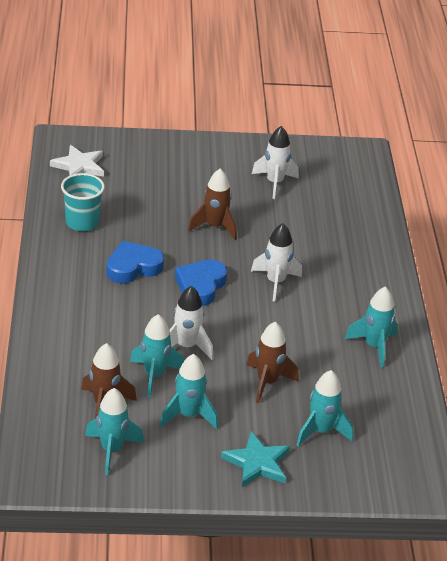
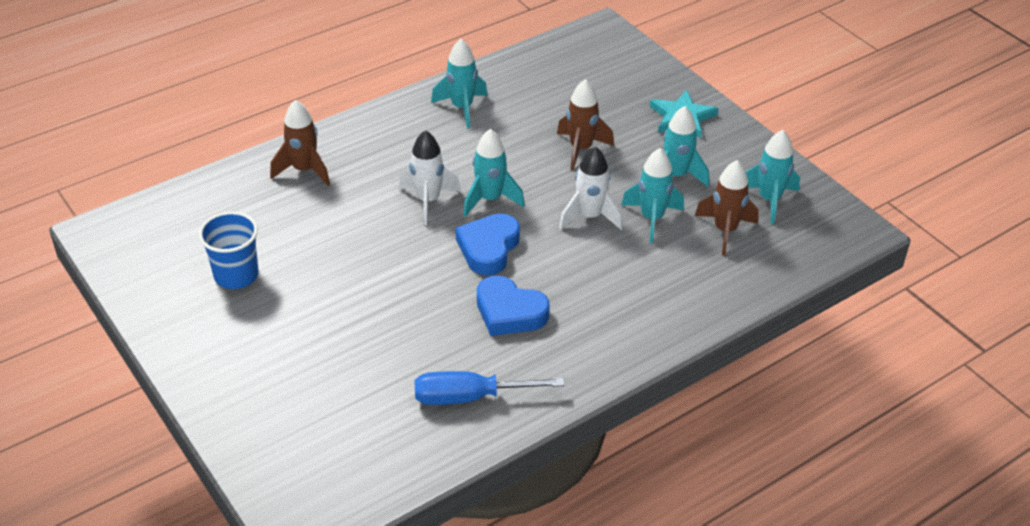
camera: 120 degrees left, 5 degrees up
(79, 166) = (353, 468): white star -> none
(82, 222) = (470, 397): turquoise cup -> blue screwdriver
(200, 286) = (488, 248): blue heart -> blue heart turned 120 degrees clockwise
(215, 227) = (372, 284): brown rocket -> brown rocket (304, 170)
(274, 183) = (236, 275): white rocket -> blue cup
(321, 431) = (605, 99): turquoise rocket -> turquoise rocket (490, 199)

